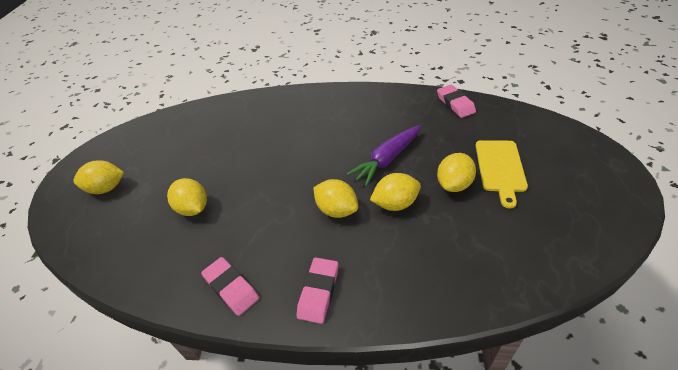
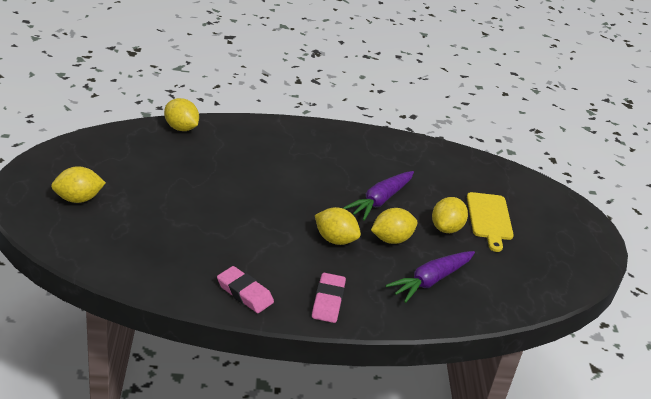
camera: 15 degrees left, 10 degrees down
(193, 208) = (185, 226): yellow lemon -> yellow lemon (181, 128)
(435, 254) = (430, 281): none -> purple carrot
(455, 104) = (447, 156): pink eraser -> none

